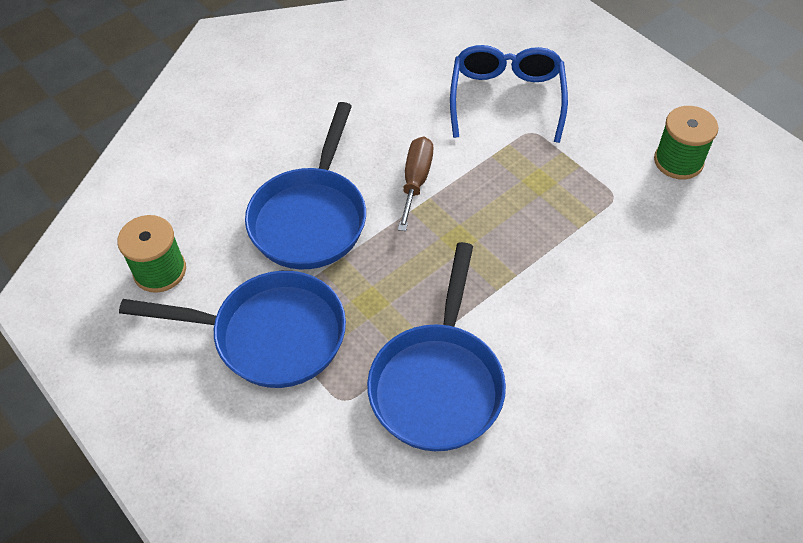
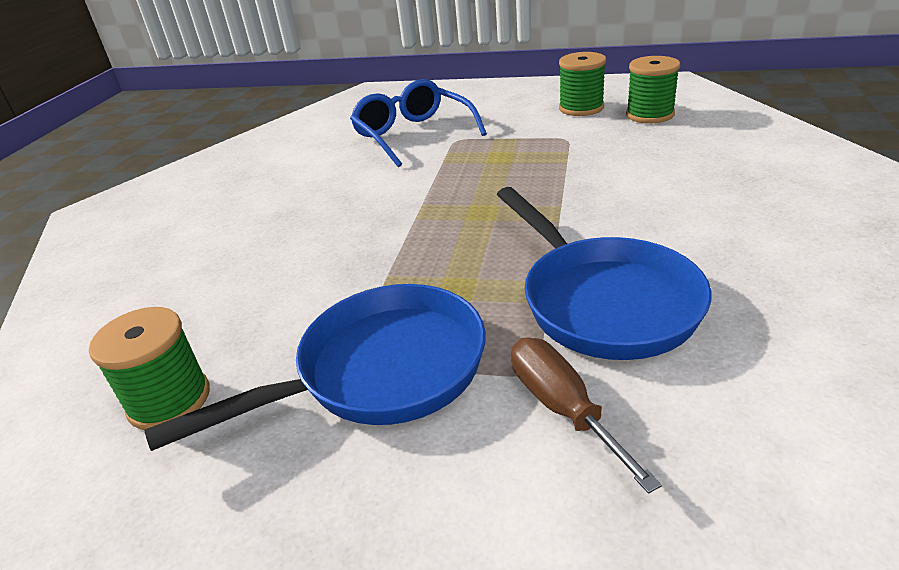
camera: 35 degrees left, 20 degrees down
(311, 217) = (320, 268): blue pan -> none
(416, 181) = (396, 201): brown screwdriver -> brown screwdriver (562, 408)
(721, 216) = (650, 115): none -> green spool

